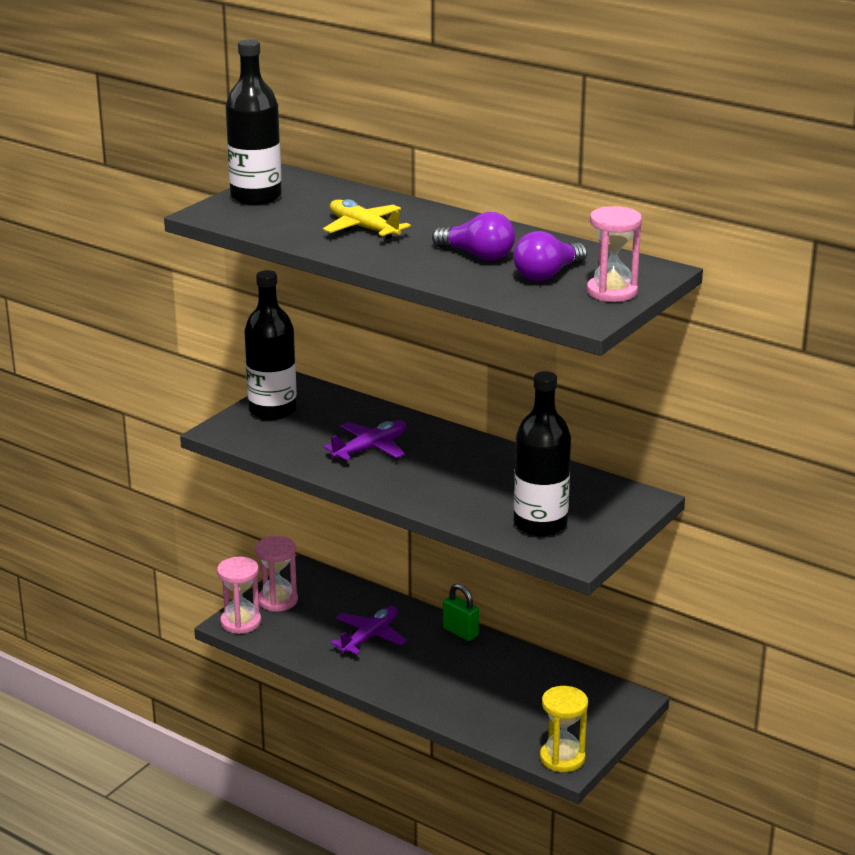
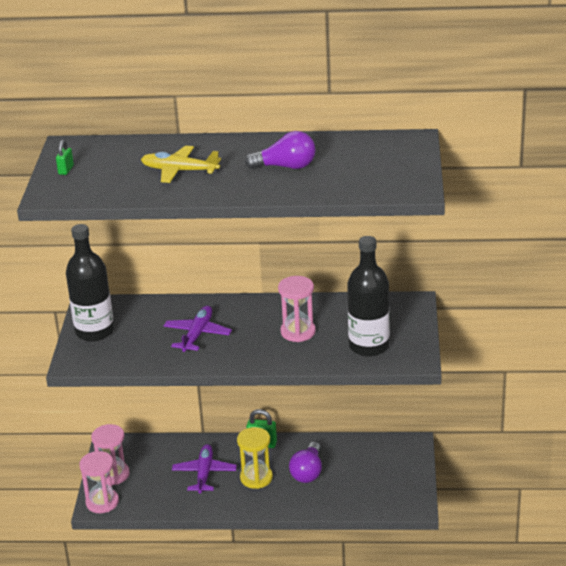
camera: 30 degrees left, 5 degrees up
(256, 196) = (66, 170): black bottle -> green padlock
(547, 275) = (350, 166): purple light bulb -> purple light bulb (308, 472)
(562, 758) = (408, 503): yellow hourglass -> yellow hourglass (256, 478)
(612, 292) = (406, 165): pink hourglass -> pink hourglass (298, 332)

